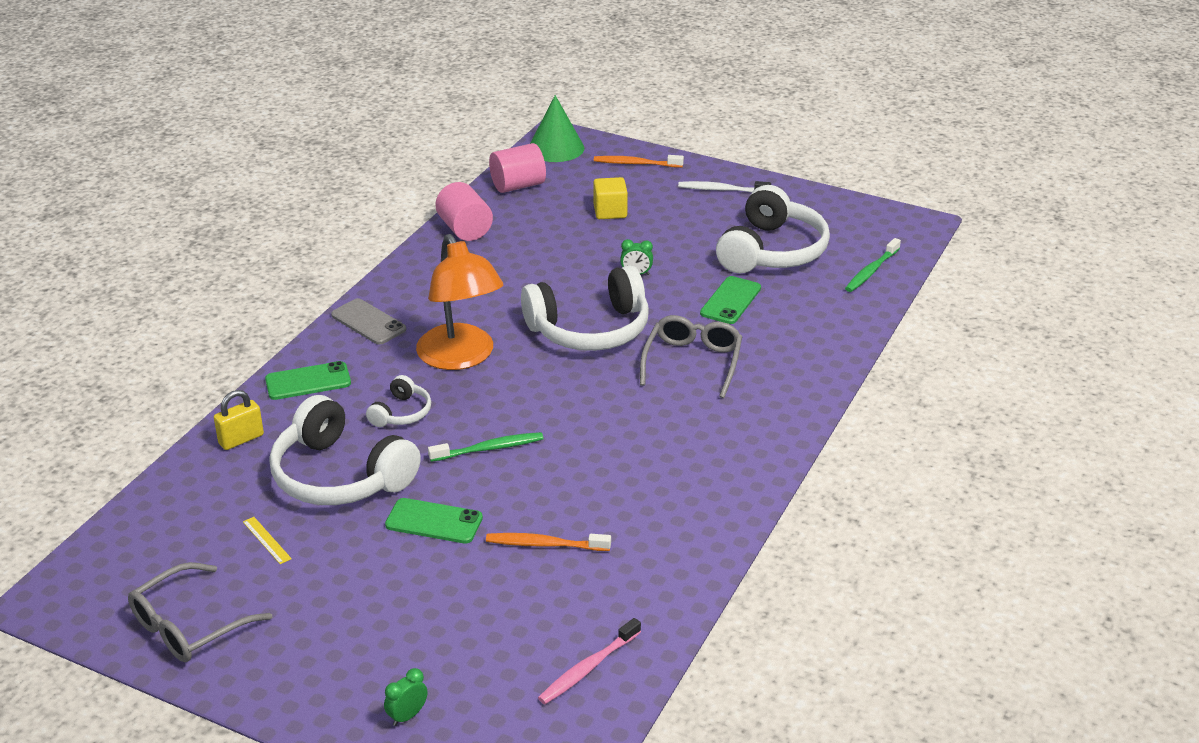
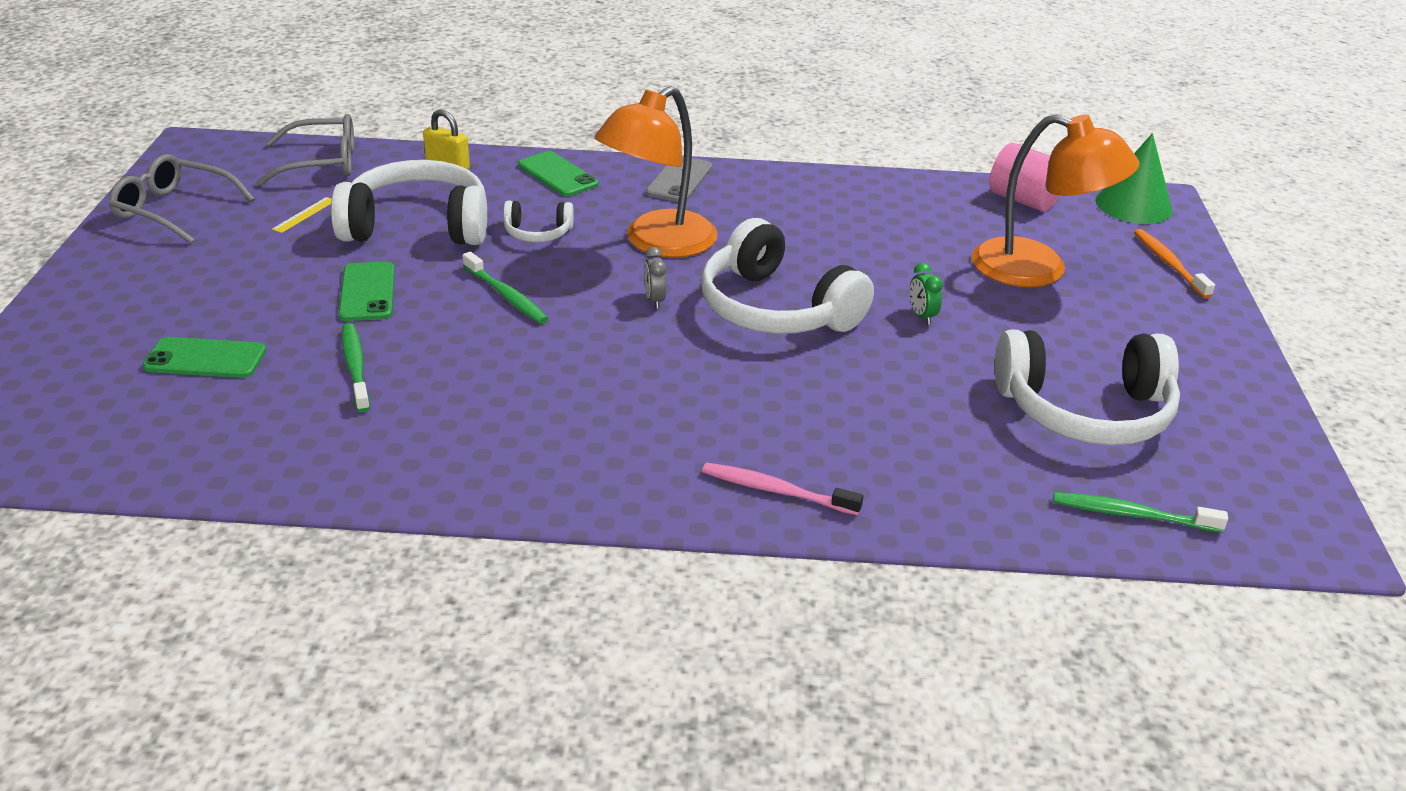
camera: 65 degrees right, 0 degrees up
(340, 476) = (417, 226): white headphones -> white headphones turned 75 degrees clockwise
(407, 716) = (64, 347): green clock -> none
(465, 229) = (899, 190): pink cylinder -> none
(543, 379) = (654, 300): none -> grey clock
(545, 544) = (355, 367): orange toothbrush -> green toothbrush
(588, 668) = (152, 441): pink toothbrush -> pink toothbrush (776, 491)
(610, 211) = (1038, 269): yellow cube -> orange lamp
(692, 363) = (766, 397): grey glasses -> grey glasses (321, 163)
(721, 190) = (1189, 340): white toothbrush -> none
(730, 301) = (931, 399): green phone -> green phone (205, 359)

